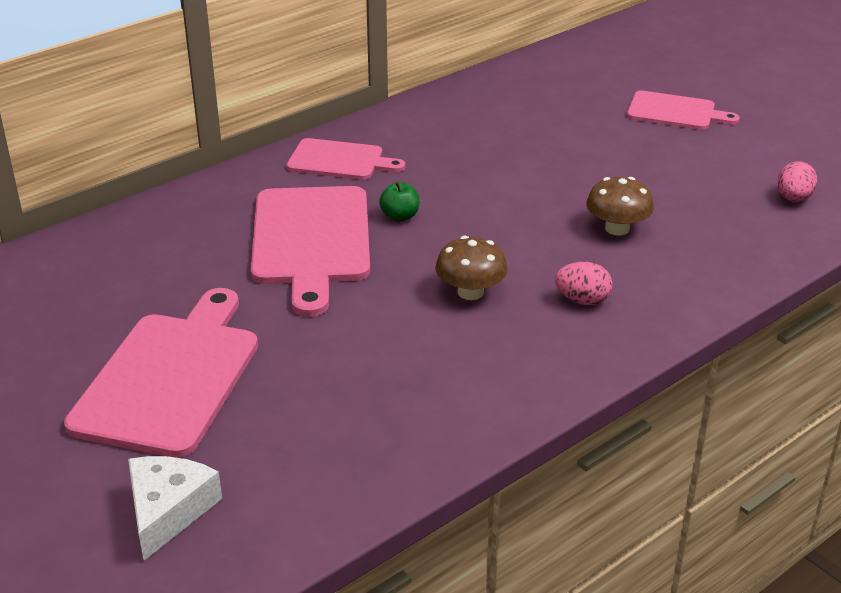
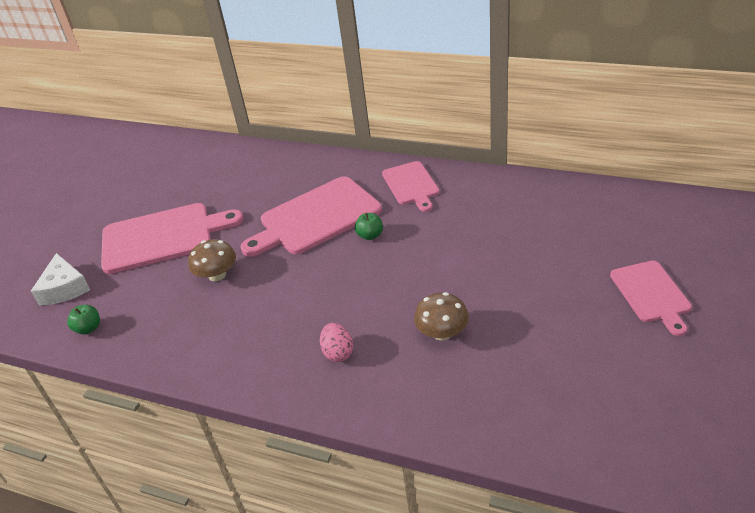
camera: 65 degrees right, 5 degrees up
(168, 510) = (64, 288): white cheese -> white cheese turned 90 degrees clockwise
(306, 500) = (89, 328): none -> green apple
(470, 292) = (310, 300): brown mushroom -> brown mushroom (217, 275)
(793, 198) = (584, 415): pink egg -> none

